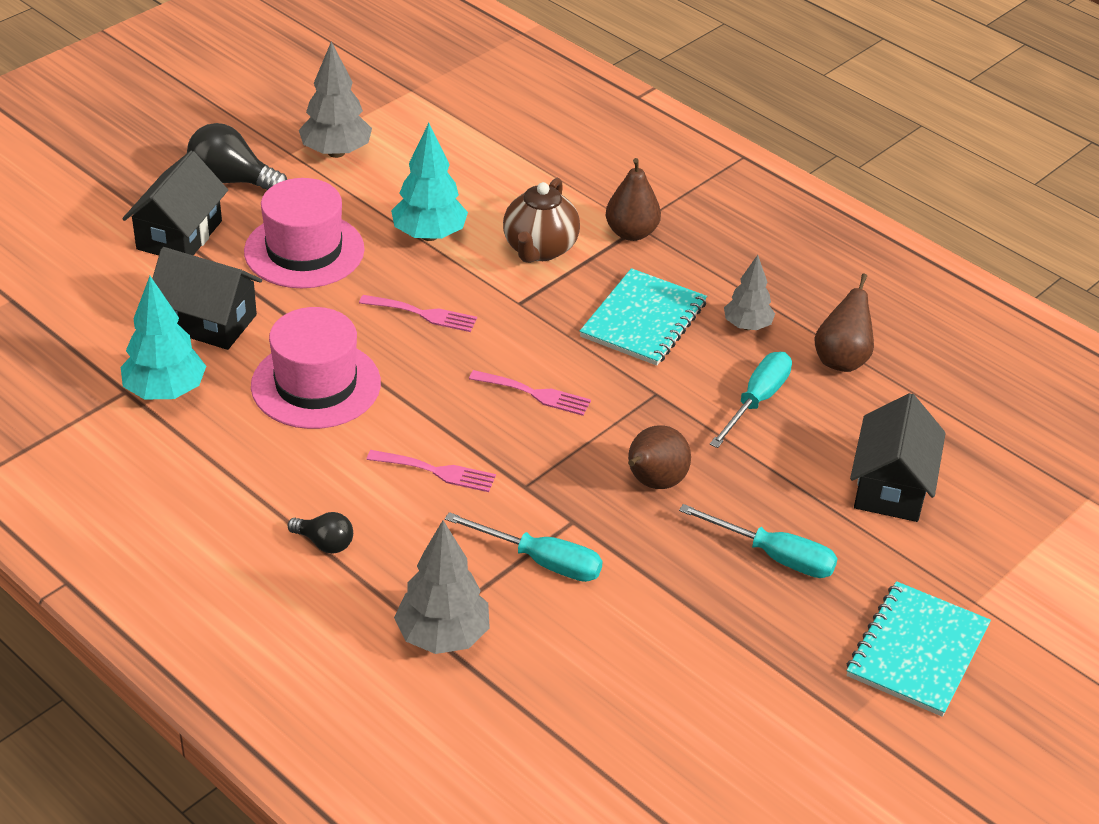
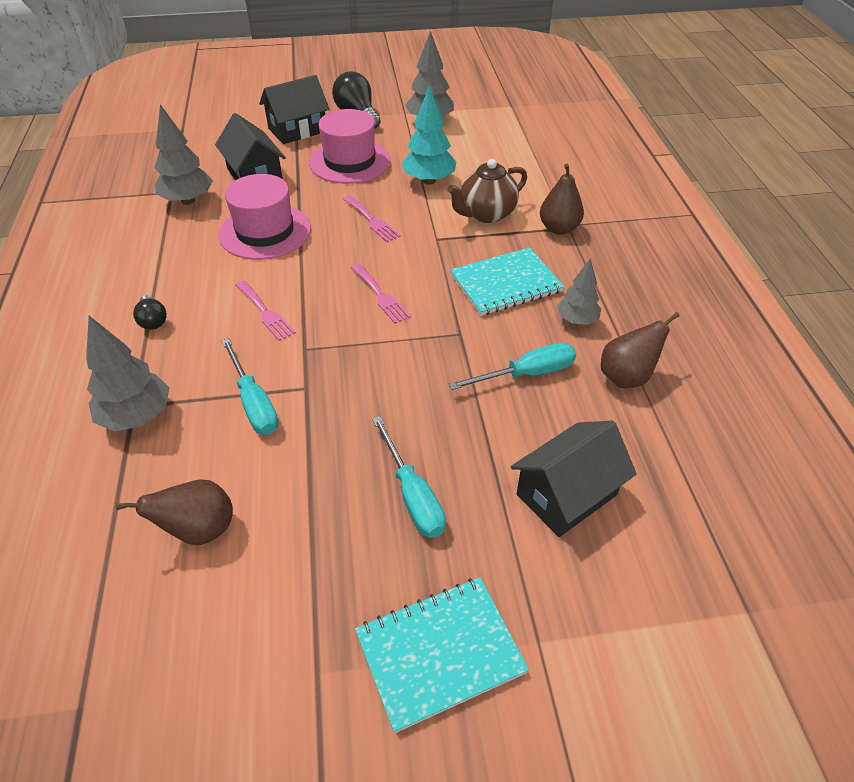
camera: 40 degrees right, 5 degrees up
(165, 392) = (188, 201): turquoise tree -> grey tree
(653, 482) = (388, 391): brown pear -> brown pear (199, 530)

